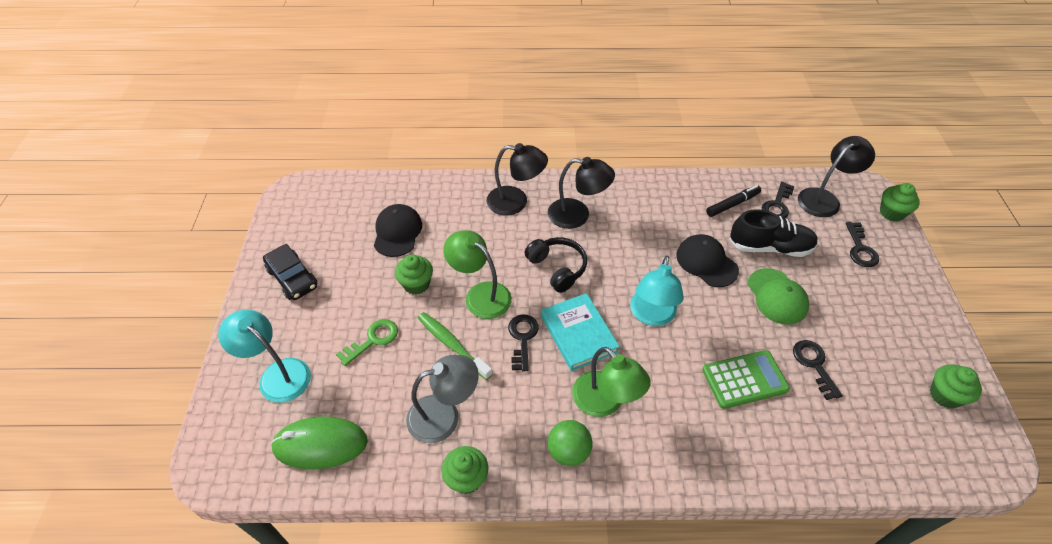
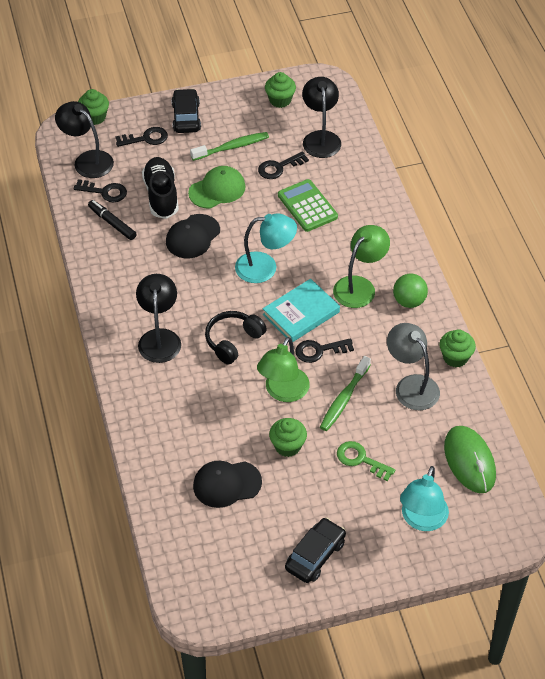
camera: 105 degrees left, 0 degrees up
(516, 202) = (154, 392): black lamp -> black lamp (320, 138)
(849, 324) = (232, 147): none -> green toothbrush
(900, 290) = (186, 117): none -> black car

